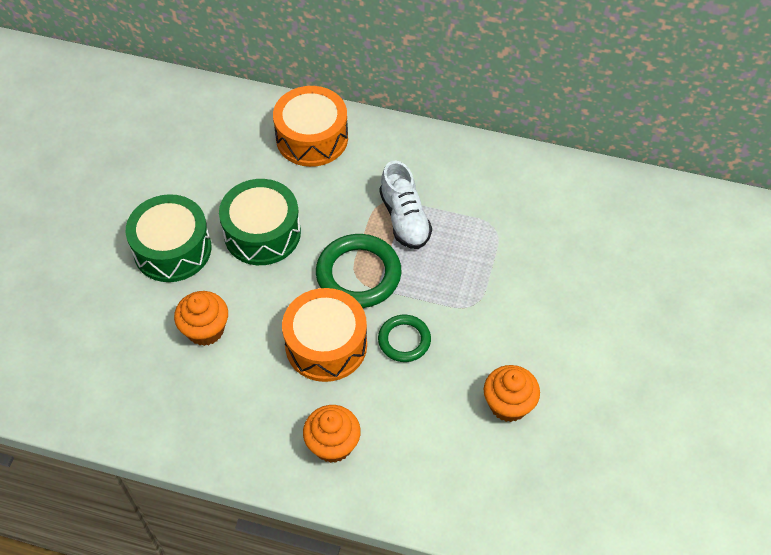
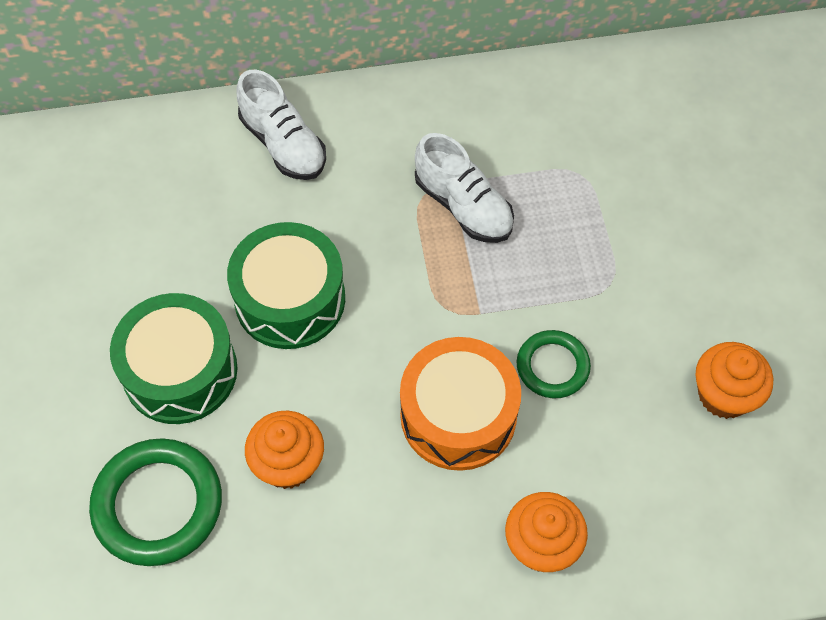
camera: 25 degrees left, 5 degrees up
(312, 138) = (283, 144): orange drum -> white shoe
(358, 274) = (446, 303): green ring -> green ring (158, 505)

